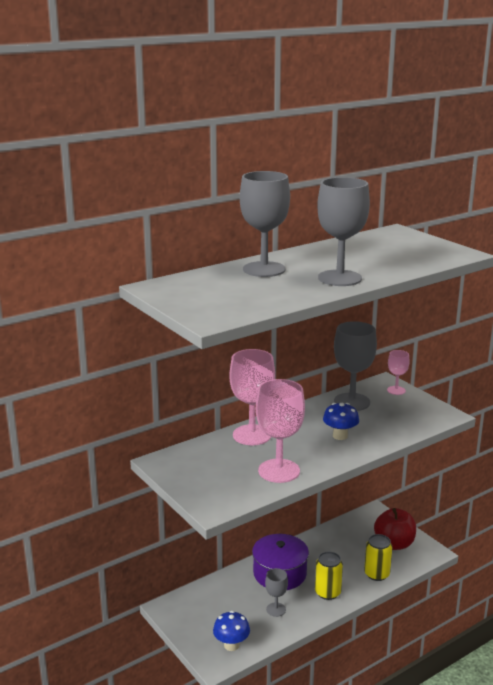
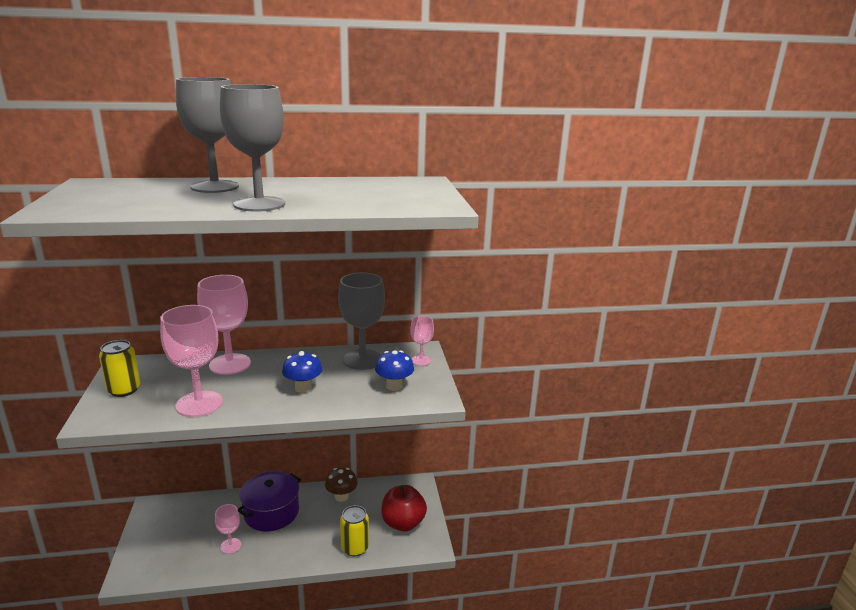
camera: 25 degrees right, 0 degrees up
(231, 645) = (158, 564): blue mushroom -> blue mushroom (394, 386)
(276, 609) = (230, 546): grey goblet -> pink goblet
(324, 542) = (341, 497): none -> brown mushroom
(327, 592) = (291, 548): yellow can -> yellow can (124, 390)

